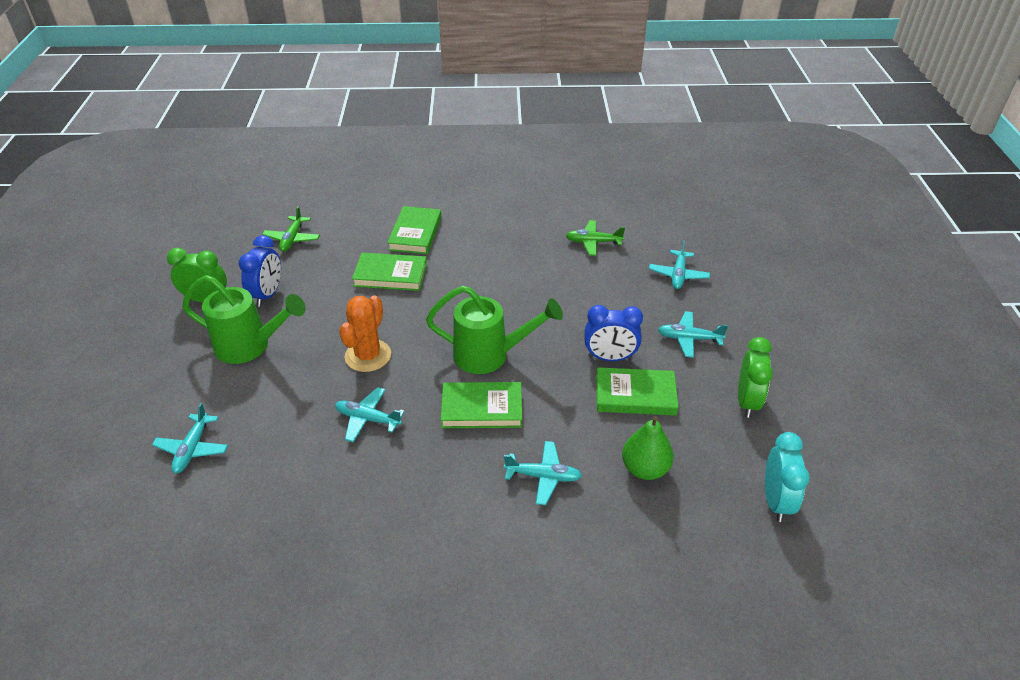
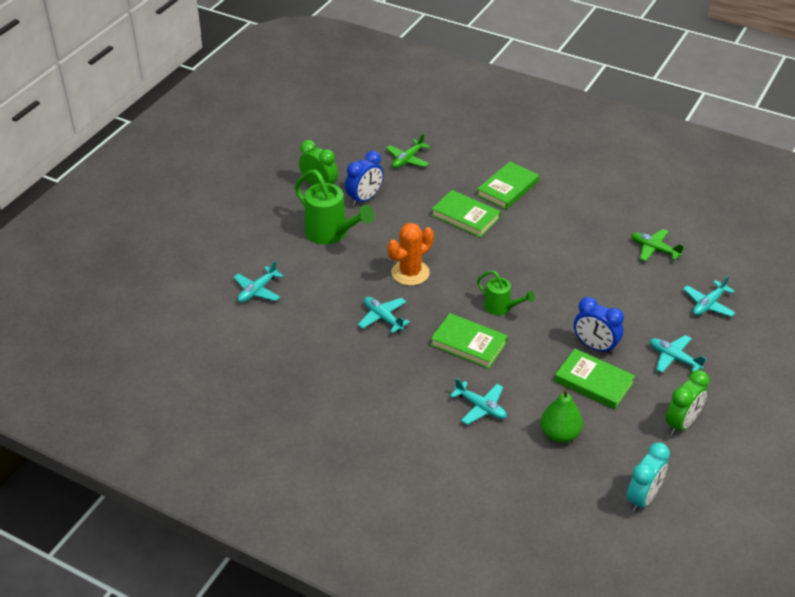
camera: 30 degrees right, 0 degrees up
(490, 355) = (501, 308): green watering can -> green watering can, size x0.58

